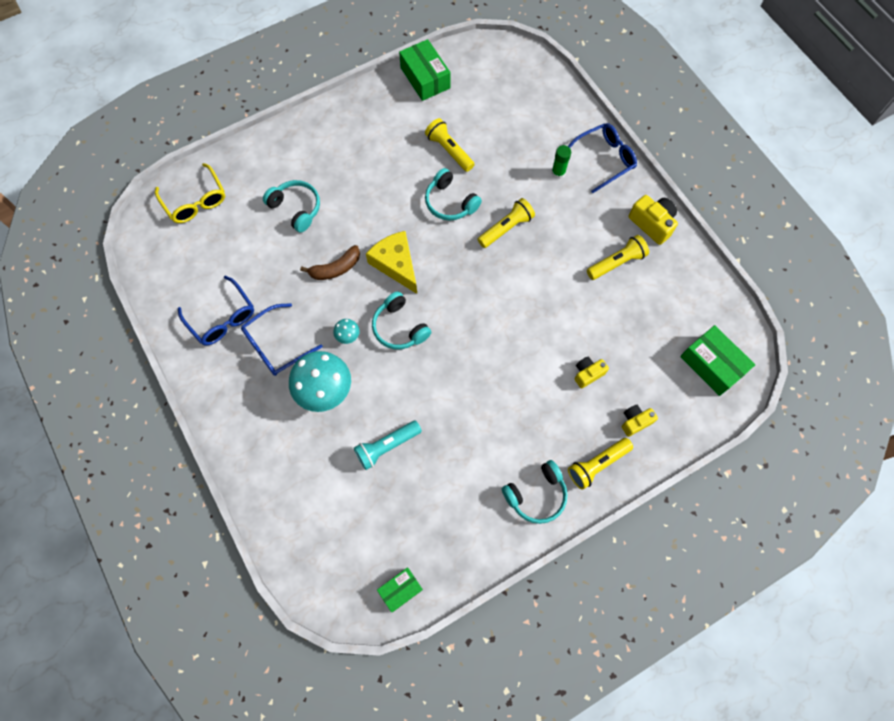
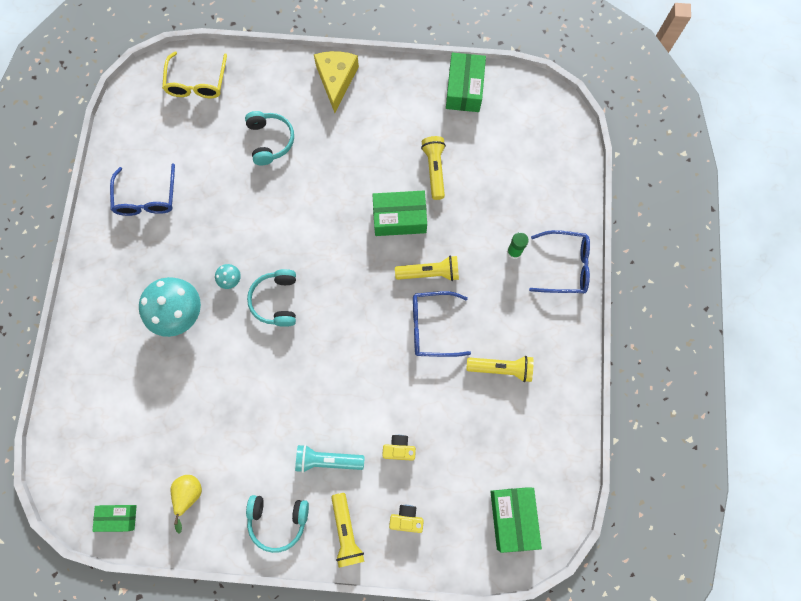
camera: 35 degrees right, 5 degrees up
(276, 345) = (170, 249): blue glasses -> blue glasses (432, 327)
(336, 268) = (263, 215): brown banana -> none
(386, 446) = (192, 394): turquoise flashlight -> turquoise flashlight (327, 460)
(396, 264) = (314, 243): yellow cheese -> yellow cheese (336, 80)
(448, 528) = (189, 495): none -> yellow pear
(450, 202) = (399, 218): turquoise headphones -> green box
(597, 464) = (346, 532): yellow flashlight -> yellow flashlight turned 105 degrees counterclockwise
(652, 224) = (561, 354): yellow camera -> none

